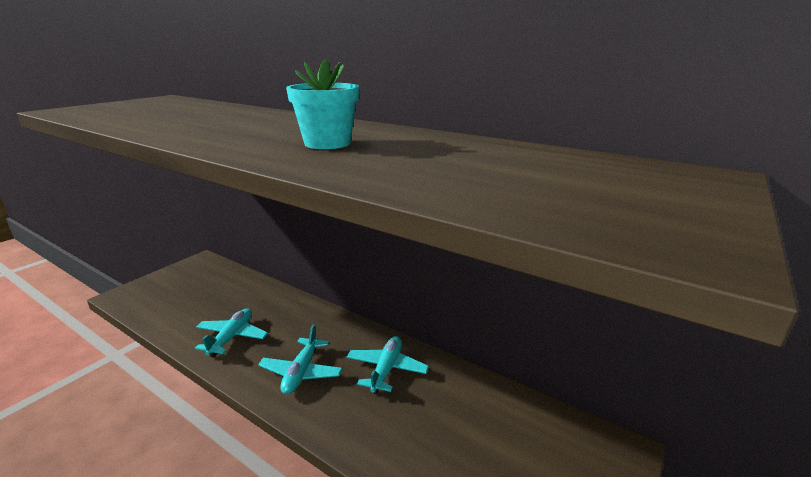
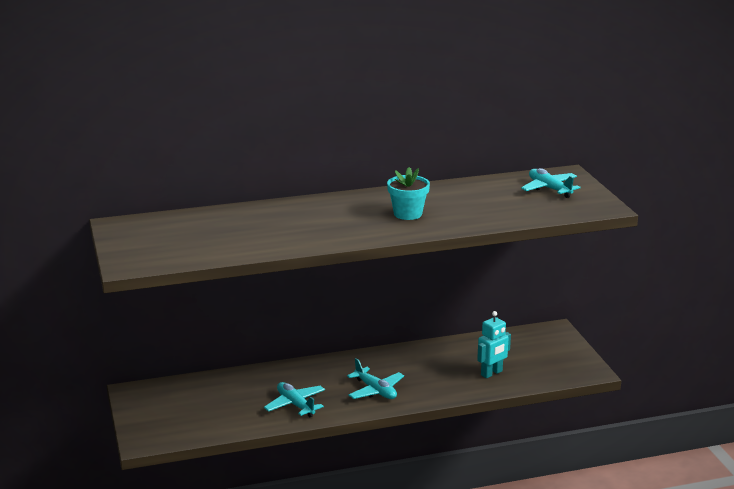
camera: 50 degrees left, 0 degrees up
(386, 369) = (414, 363): turquoise plane -> turquoise plane (549, 189)
(436, 449) = (491, 373): none -> turquoise robot

